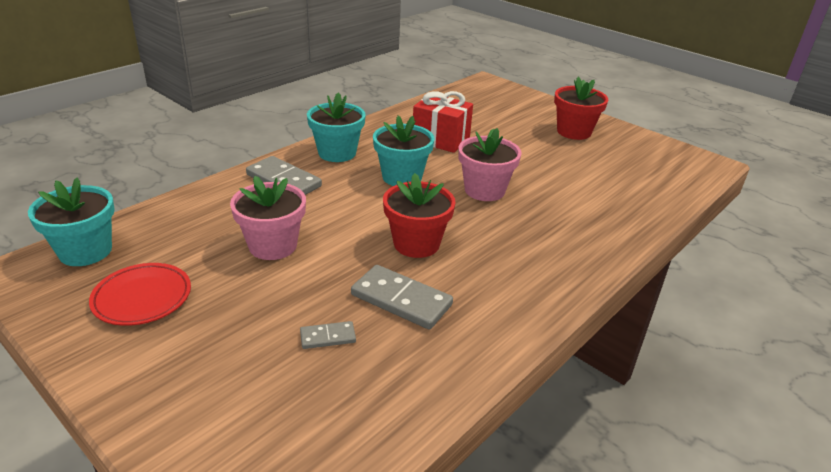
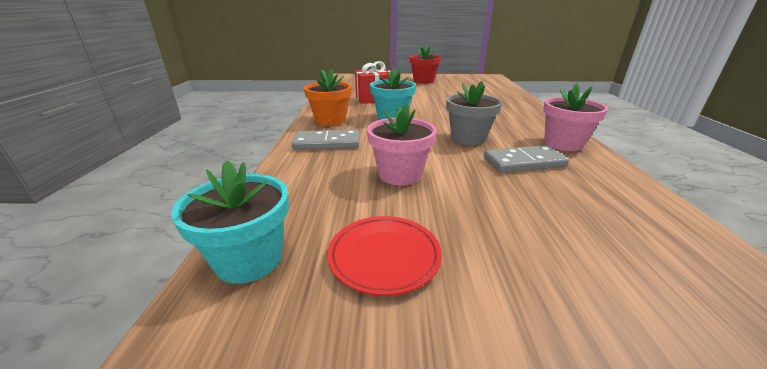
camera: 40 degrees left, 5 degrees down
(328, 337) = (542, 198): grey domino -> none
(337, 153) = (330, 120): turquoise flower pot -> orange flower pot
(416, 244) = (468, 138): red flower pot -> grey flower pot
(484, 190) = (442, 109): pink flower pot -> pink flower pot (563, 144)

